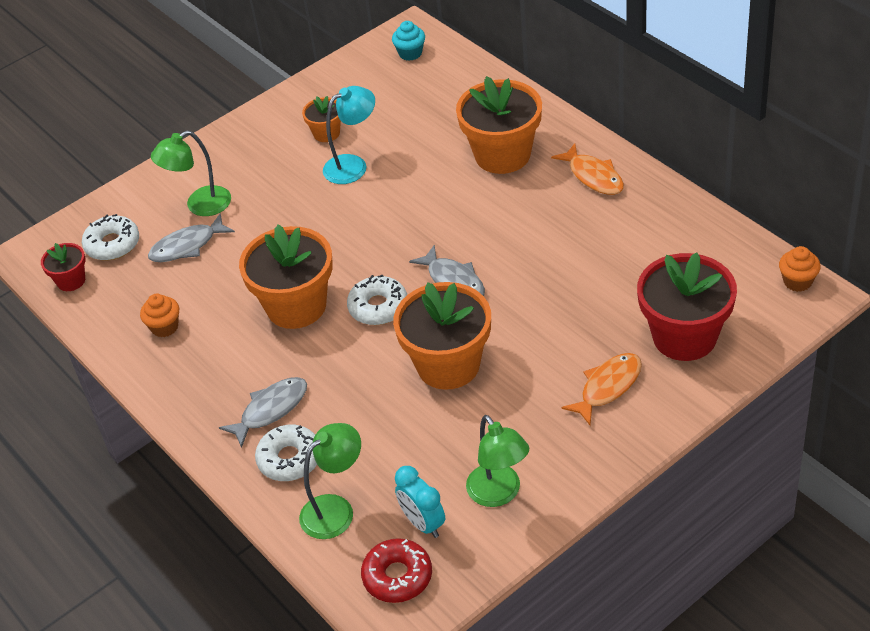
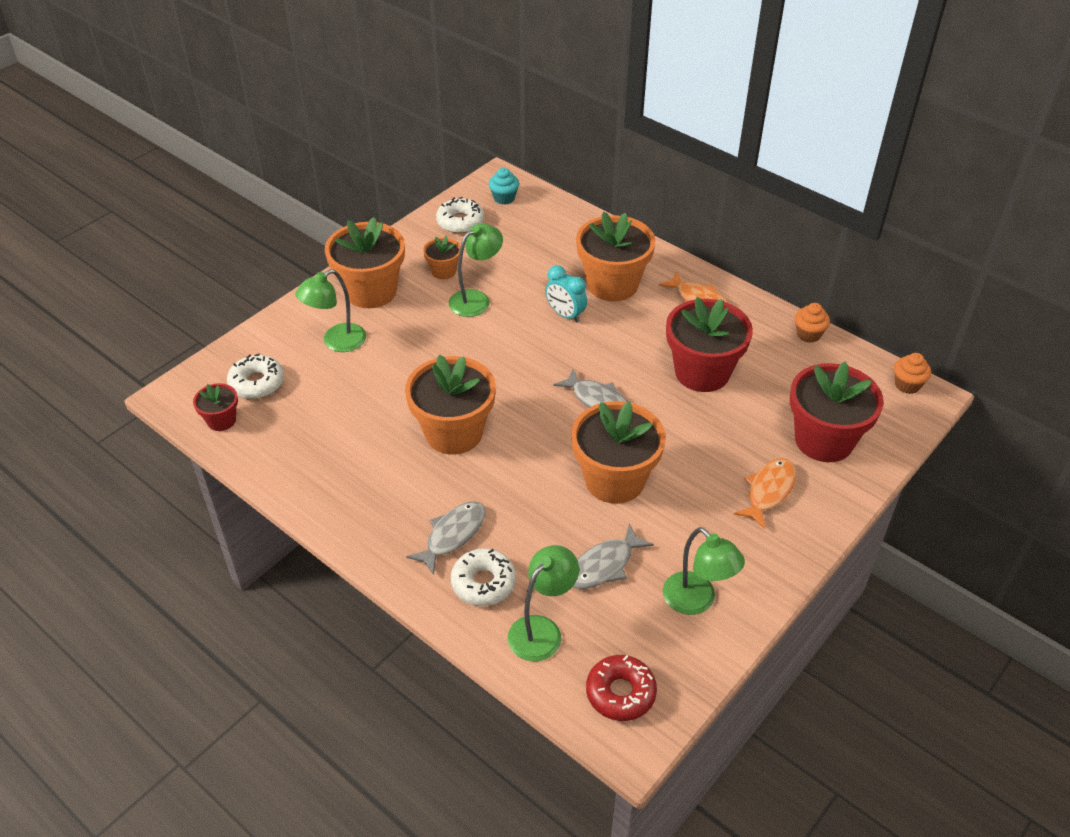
camera: 15 degrees left, 0 degrees up
(164, 327) = (327, 460): orange cupcake -> orange cupcake (808, 334)
(187, 246) = (332, 381): grey fish -> grey fish (604, 565)
(246, 152) = (371, 291): none -> orange flower pot
(353, 165) = (476, 299): turquoise lamp -> green lamp
(378, 307) = (533, 429): white donut -> white donut (460, 222)
(423, 523) = (631, 636): turquoise clock -> turquoise clock (565, 315)
(573, 256) = (702, 372): none -> red flower pot

